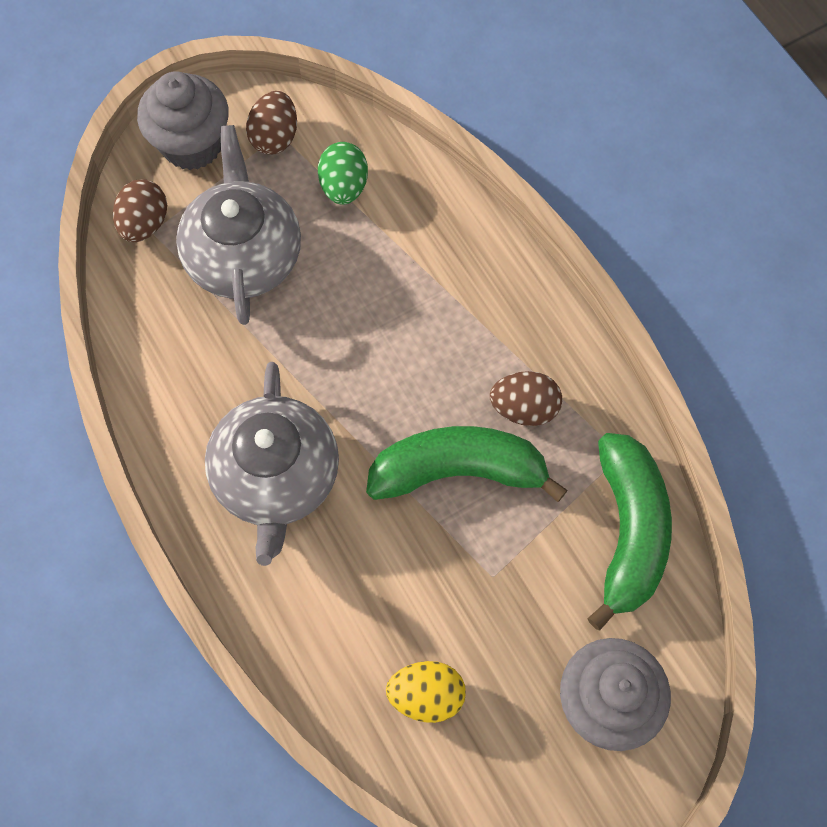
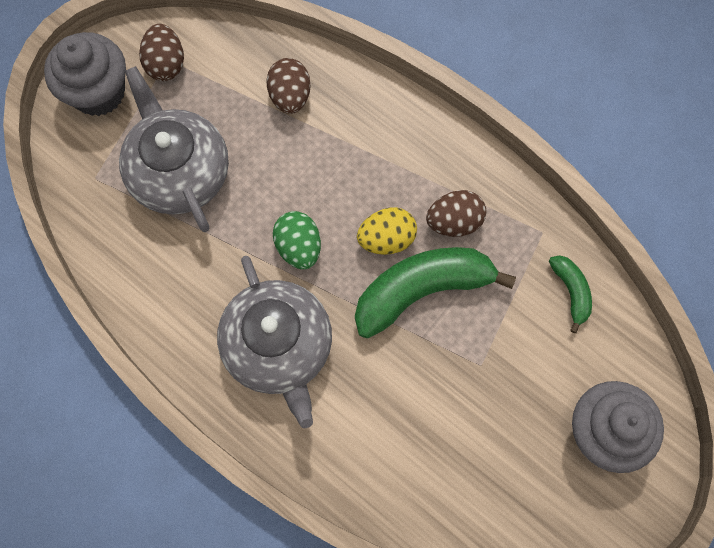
camera: 20 degrees left, 5 degrees up
(145, 224) = (85, 173): brown egg -> brown egg (290, 96)
(344, 187) = (240, 87): green egg -> green egg (299, 247)
(426, 695) = (465, 478): yellow egg -> yellow egg (386, 239)
(628, 531) = (571, 291): green banana -> green banana, size x0.49

